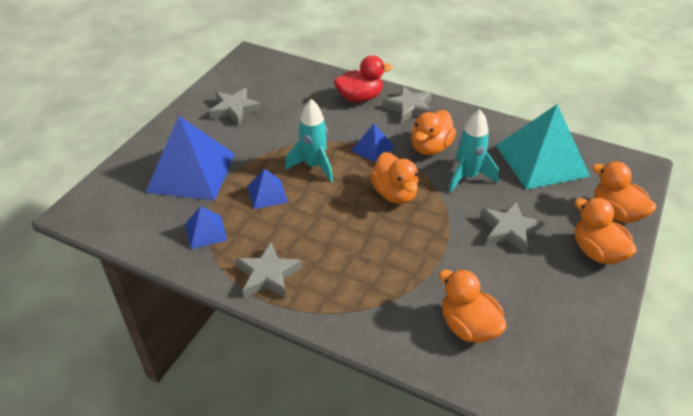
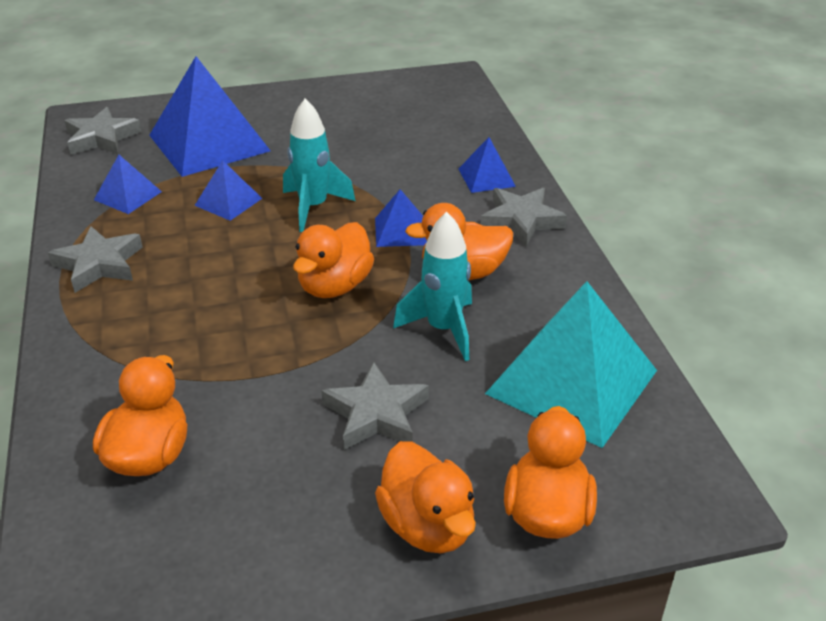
camera: 50 degrees right, 5 degrees down
(235, 109) = (344, 115): grey star -> grey star (101, 138)
(360, 98) = (486, 177): red duck -> blue pyramid
(597, 252) = (427, 525): orange duck -> orange duck turned 135 degrees clockwise

